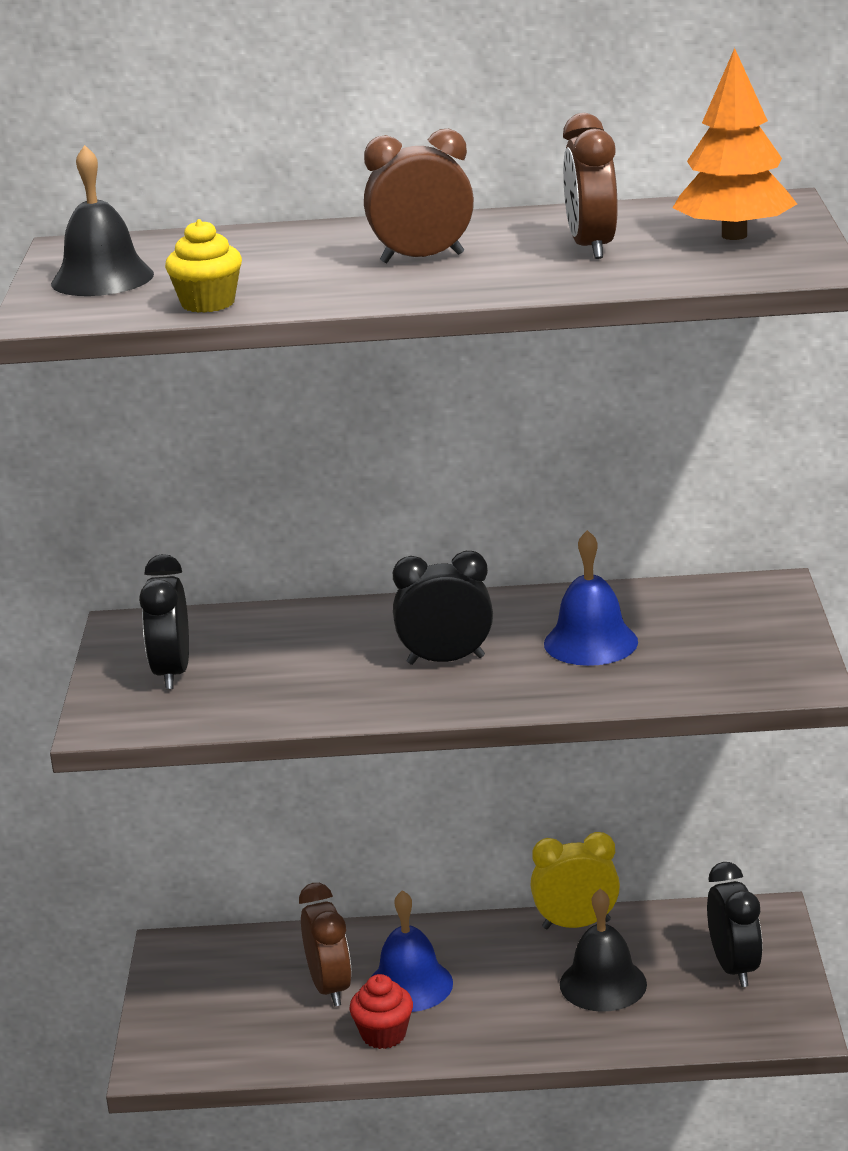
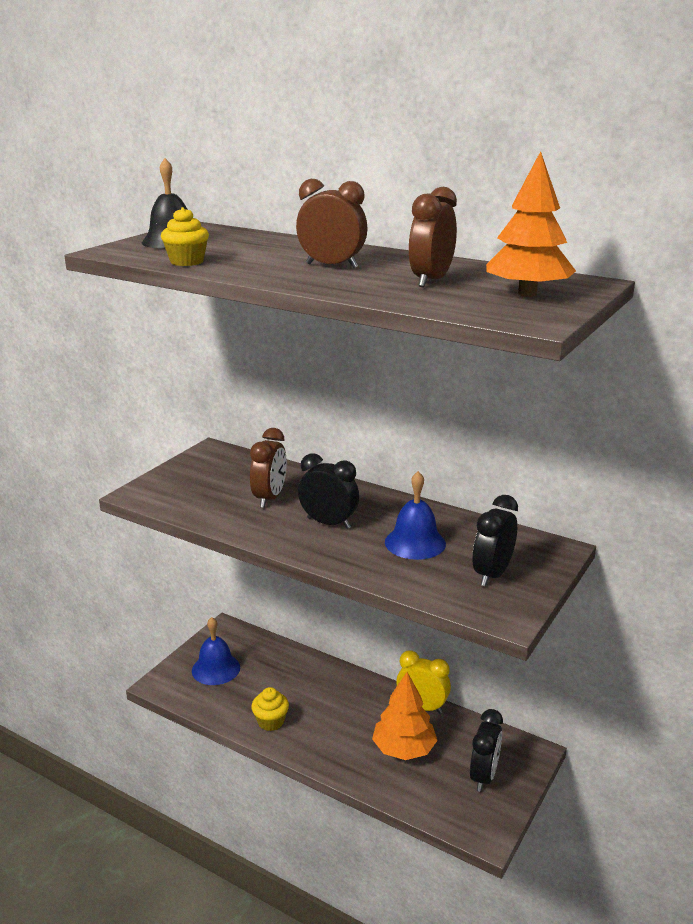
camera: 30 degrees right, 0 degrees up
(172, 673) = (198, 480): black clock -> black clock (492, 574)
(330, 987) = (271, 683): brown clock -> brown clock (270, 498)
(383, 1034) = (271, 722): red cupcake -> yellow cupcake
(410, 985) = (309, 700): blue bell -> blue bell (216, 669)
(603, 984) = (404, 749): black bell -> orange tree

